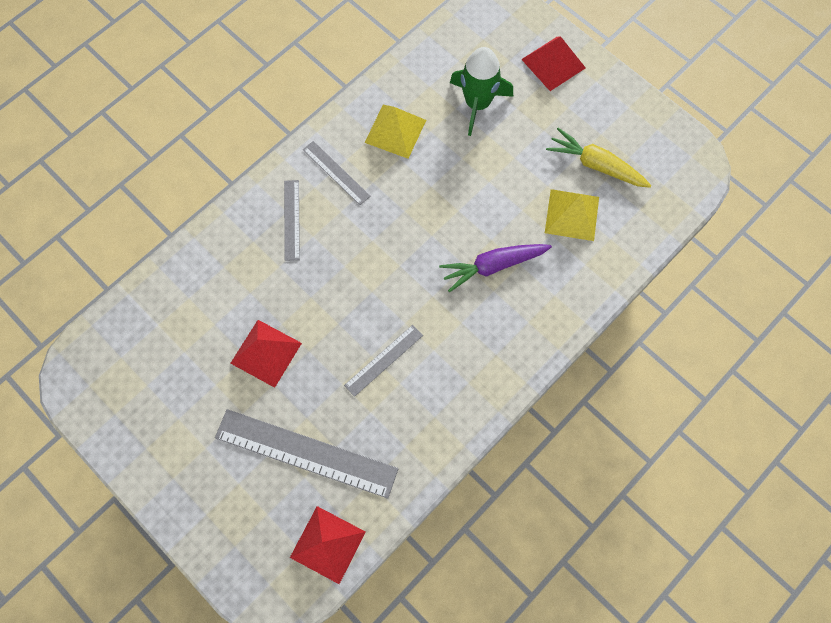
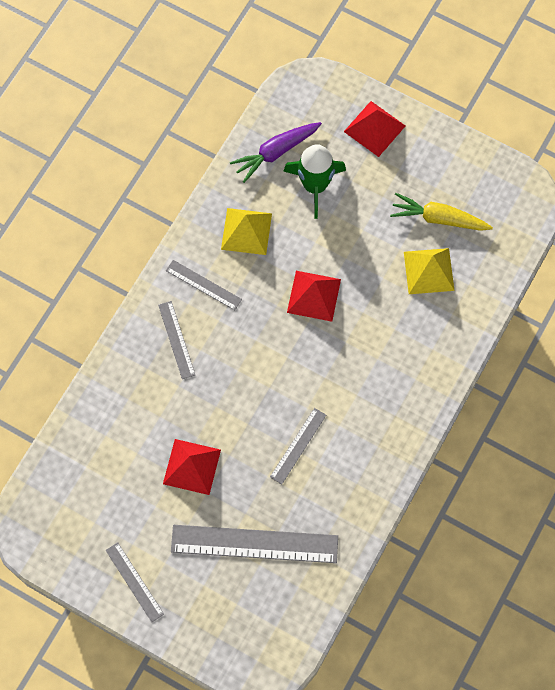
camera: 15 degrees left, 0 degrees up
(166, 460) = (134, 582): none -> grey ruler
(327, 544) = (296, 614): red pyramid -> red pyramid (313, 295)
(493, 266) = (371, 336): purple carrot -> purple carrot (275, 152)

